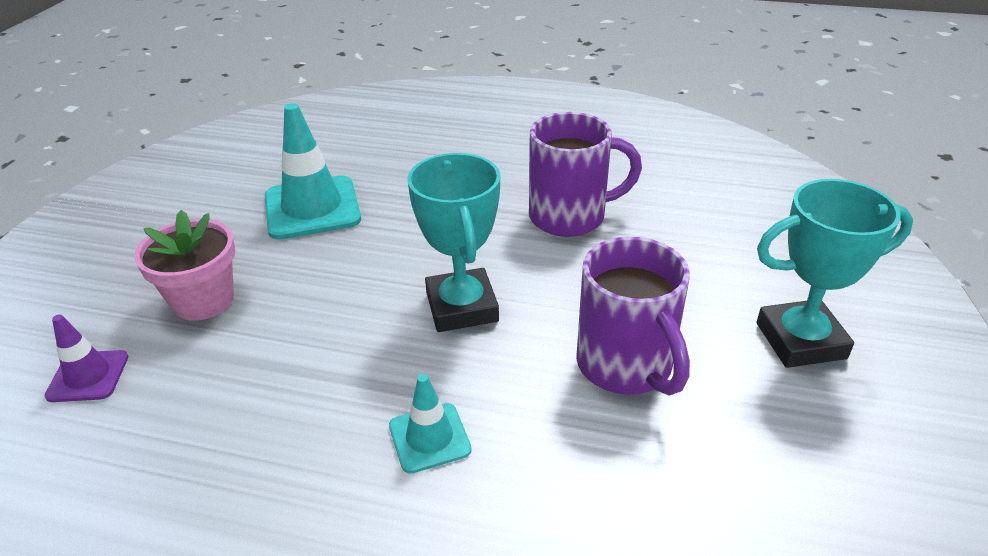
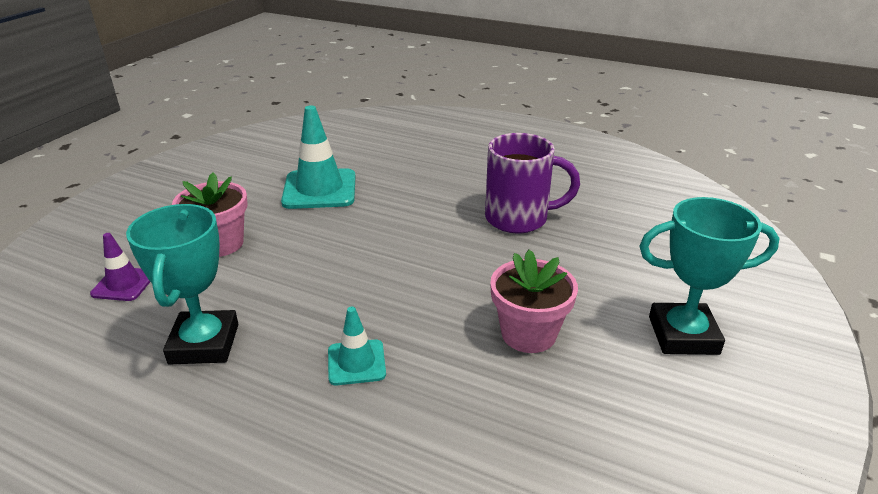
camera: 10 degrees right, 5 degrees down
(461, 307) = (411, 273): turquoise trophy -> turquoise trophy (204, 344)
(626, 366) = (528, 334): purple mug -> pink flower pot

